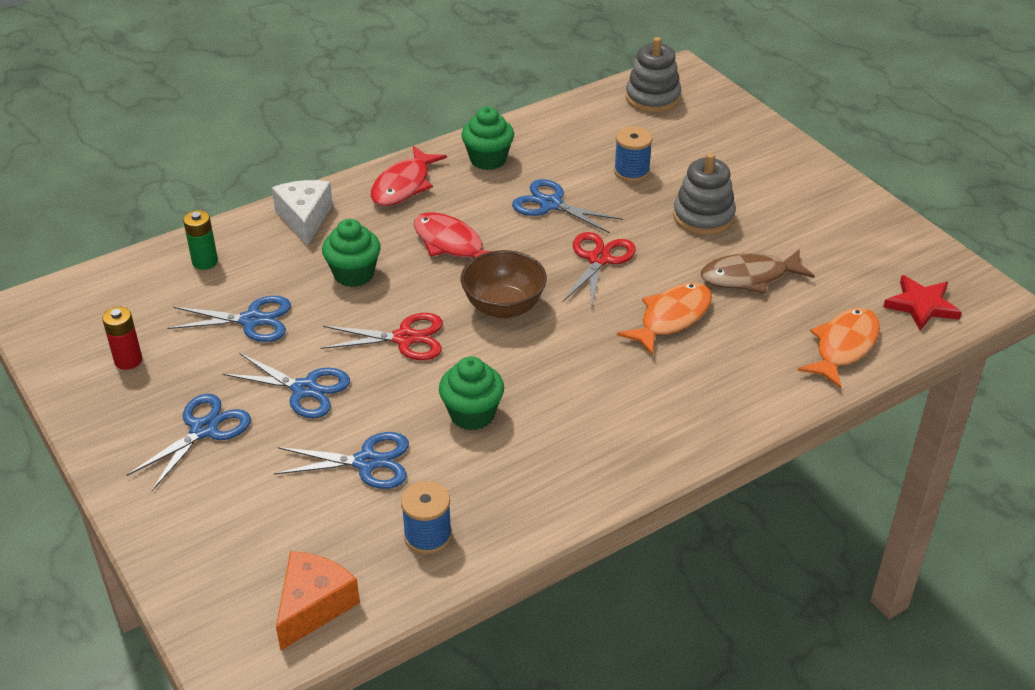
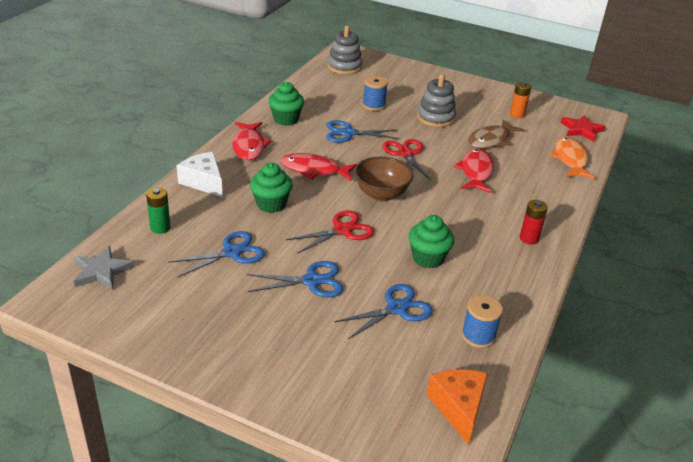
camera: 35 degrees left, 5 degrees down
(102, 293) = (101, 271): none -> grey star
(128, 360) = (168, 307): red battery -> red battery (529, 238)
(204, 429) = (270, 330): blue scissors -> none
(671, 318) = (476, 172): orange fish -> red fish
(840, 248) = (517, 114): none -> orange battery

